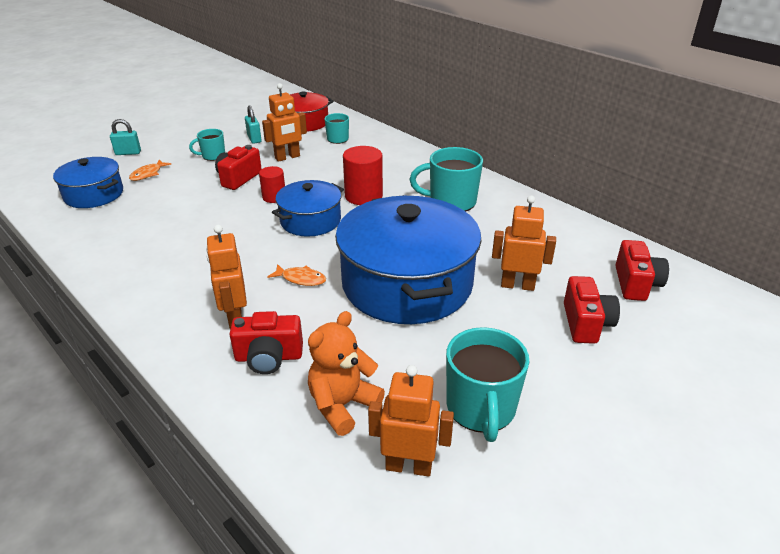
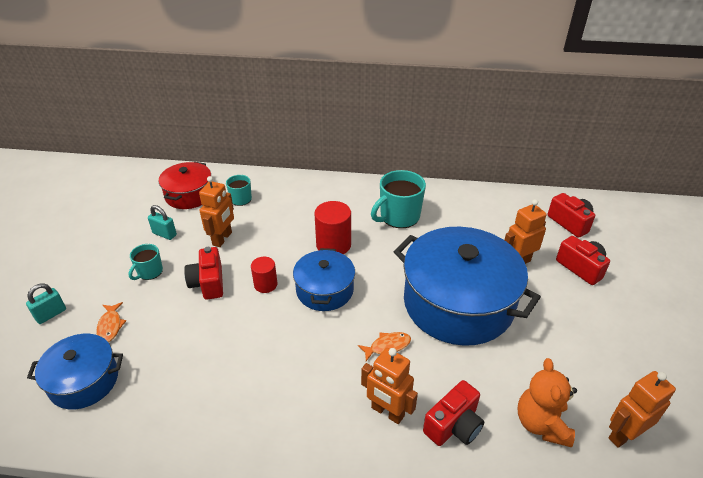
camera: 40 degrees left, 5 degrees up
(481, 409) = (606, 366): turquoise mug -> none

